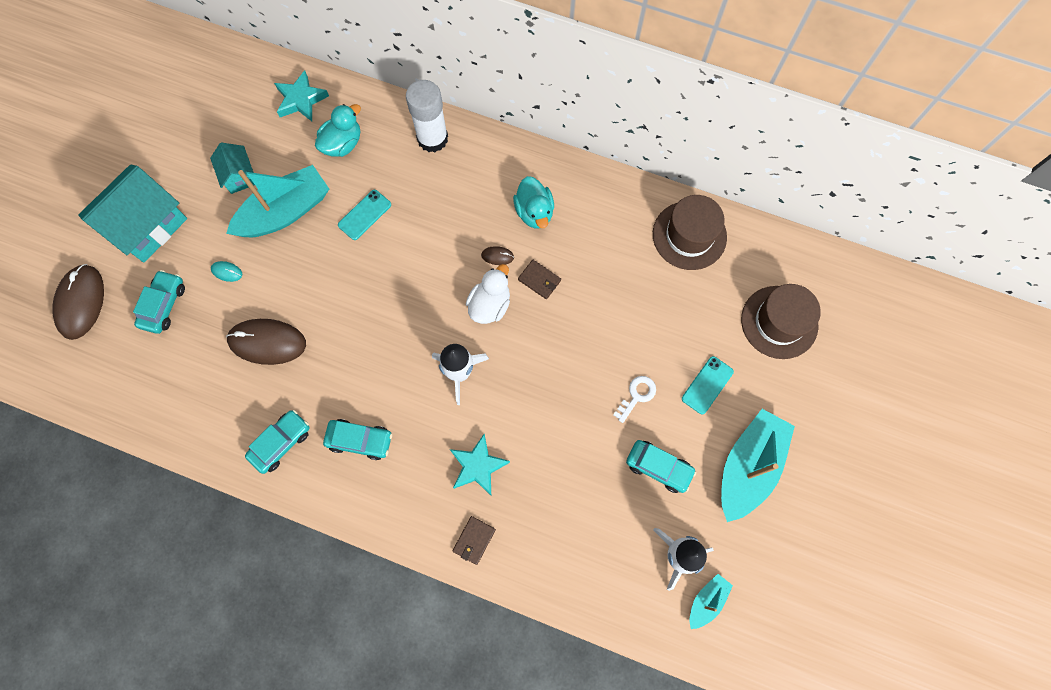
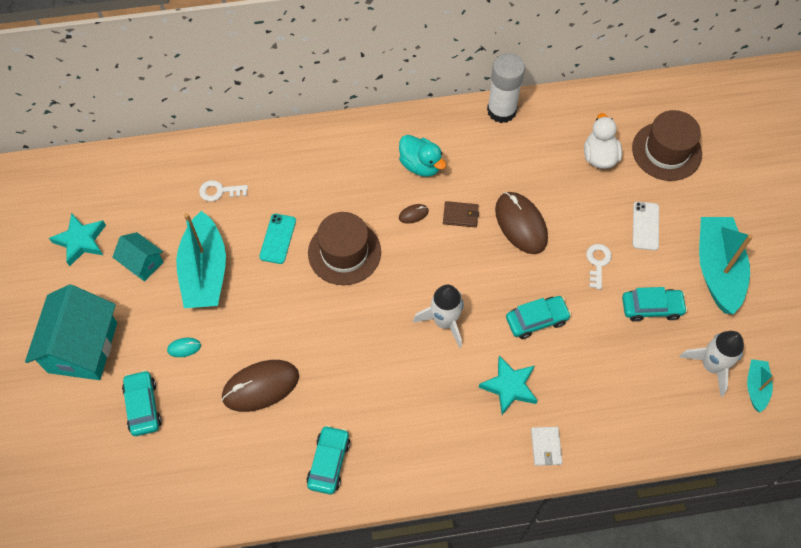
camera: 30 degrees left, 10 degrees down
(81, 302) = (61, 446): brown mouse -> brown mouse (521, 224)
(285, 212) = (205, 272): turquoise boat -> turquoise boat turned 150 degrees clockwise
(301, 100) = (158, 174): turquoise star -> turquoise star (81, 241)
(342, 144) = (219, 191): turquoise duck -> white key
(360, 440) = (396, 421): turquoise car -> turquoise car (536, 320)
(432, 138) = (296, 149): white glue stick -> white glue stick (501, 111)
(474, 540) = (546, 447): brown wallet -> white wallet
(490, 305) = (433, 255): white duck -> white duck (599, 156)
(689, 235) = (555, 122): brown hat -> brown hat (344, 252)
(707, 385) = (645, 226): turquoise phone -> white phone

